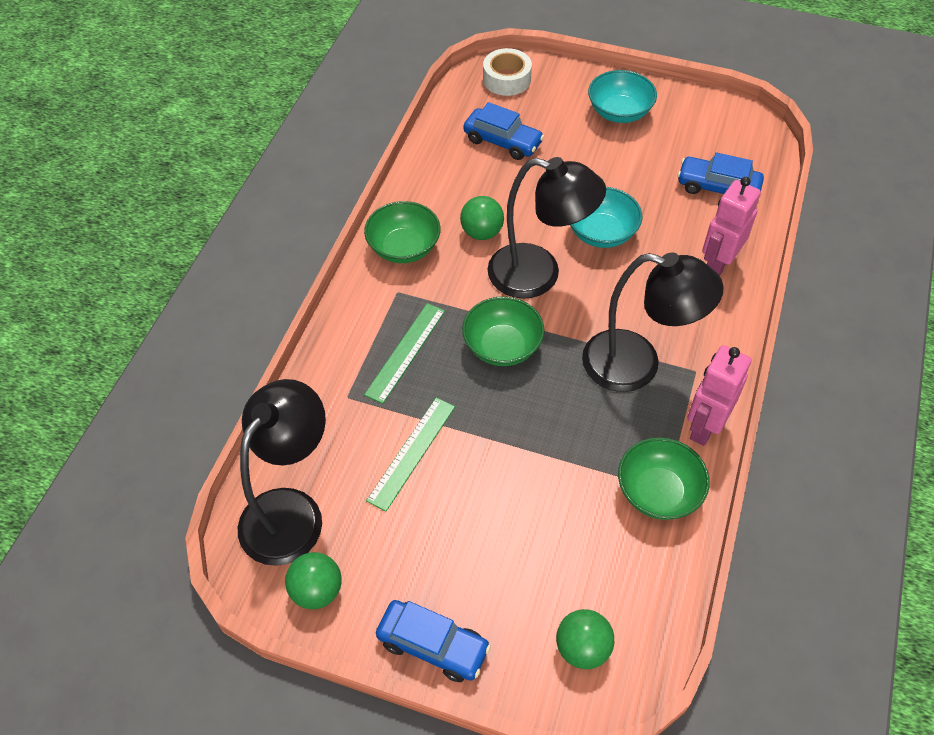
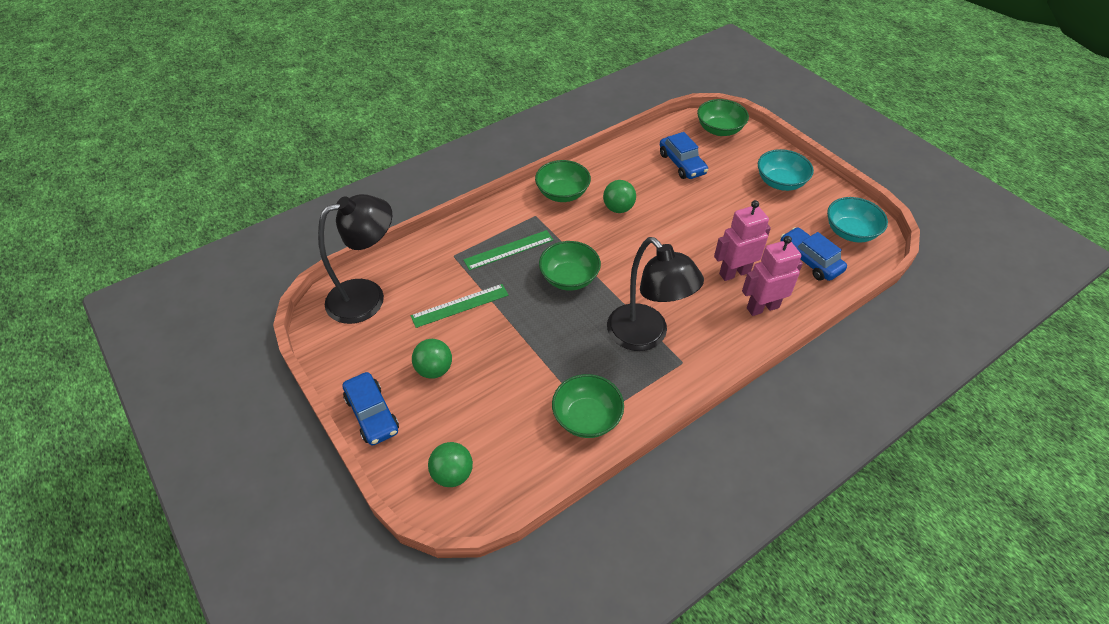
camera: 35 degrees right, 5 degrees down
(317, 590) = (341, 345): green ball -> green ball (434, 369)
(507, 79) = (719, 129): white tape -> green bowl
(539, 275) = (631, 250): black lamp -> none
(601, 232) = (697, 247): turquoise bowl -> turquoise bowl (850, 232)
(704, 426) = (656, 398): pink robot -> pink robot (734, 273)

